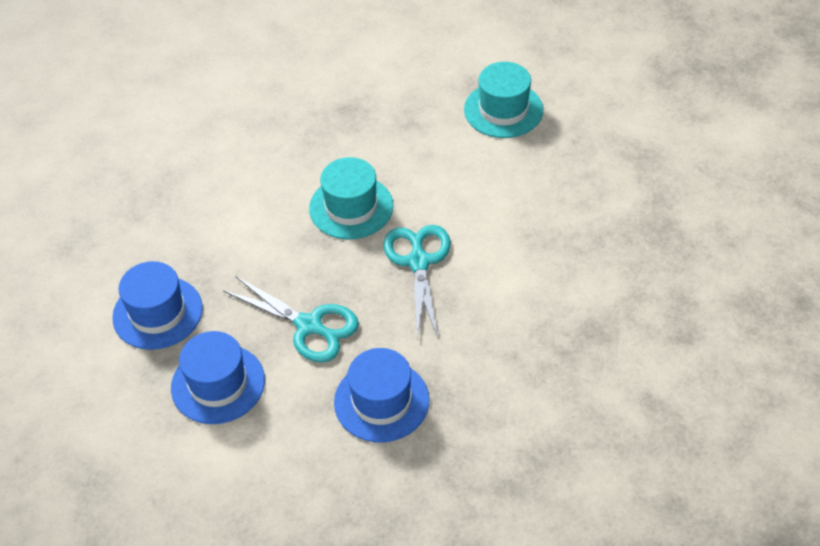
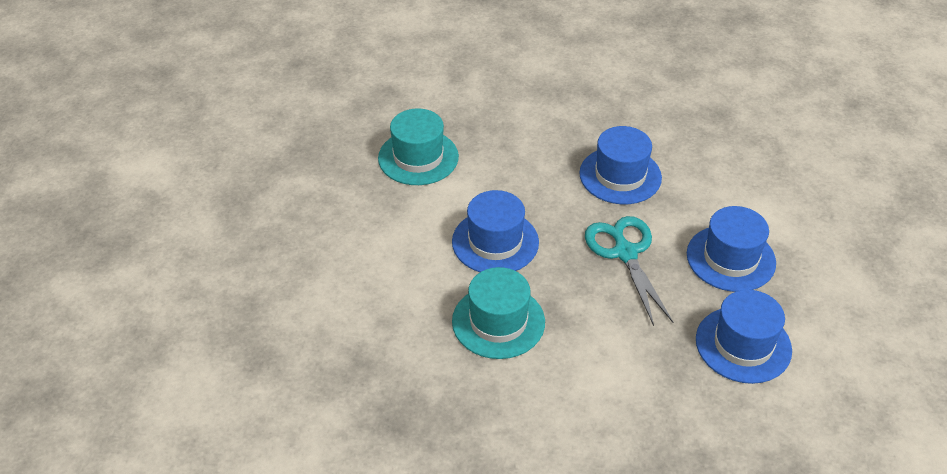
camera: 140 degrees left, 5 degrees down
(418, 262) = (495, 242): turquoise scissors -> blue hat
(503, 110) = (271, 315): turquoise hat -> turquoise hat (418, 157)

